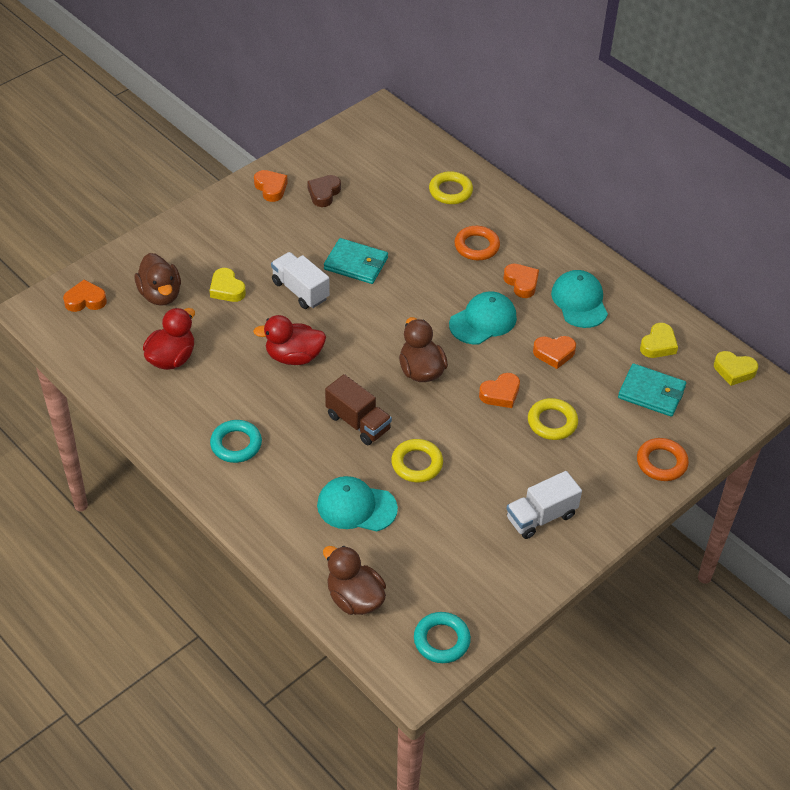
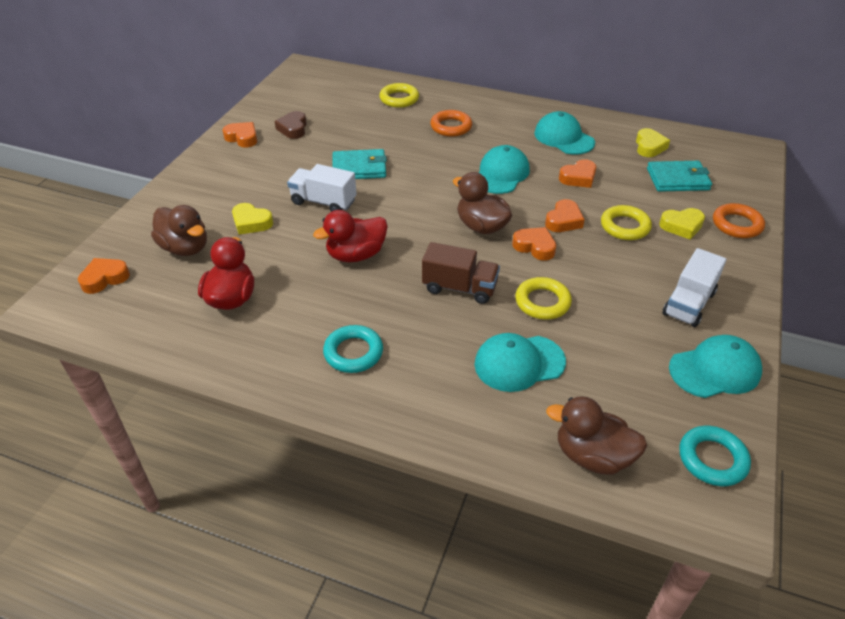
camera: 25 degrees left, 5 degrees down
(509, 579) = (715, 370): none -> turquoise cap
(521, 283) = (508, 139): orange heart -> orange heart (535, 247)
(734, 371) = (719, 145): yellow heart -> yellow heart (681, 226)

